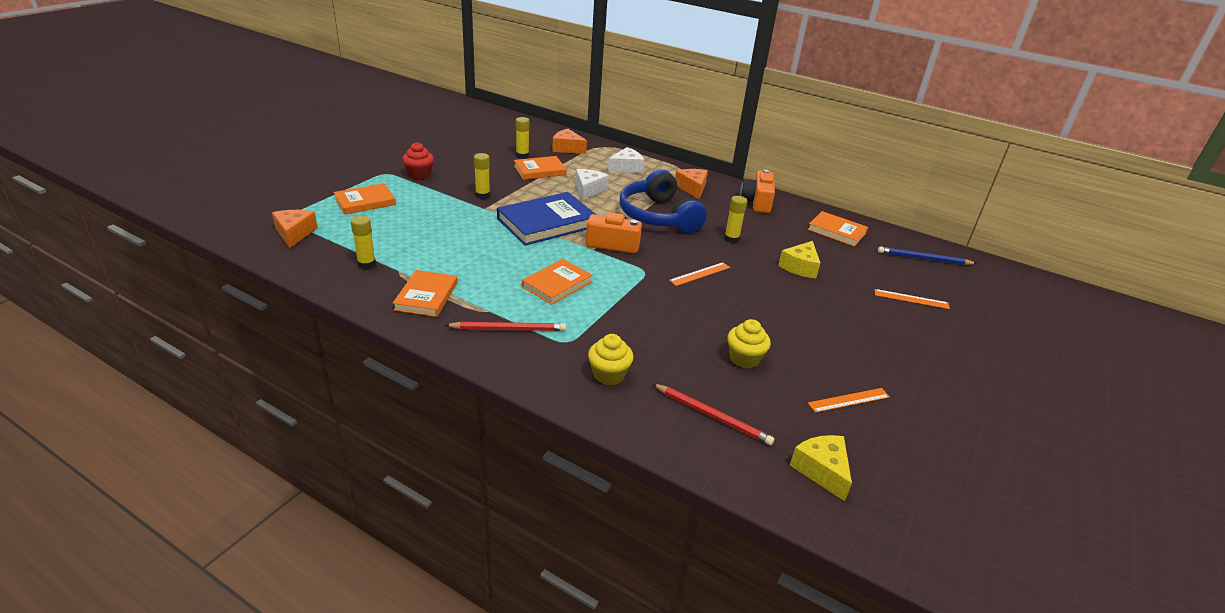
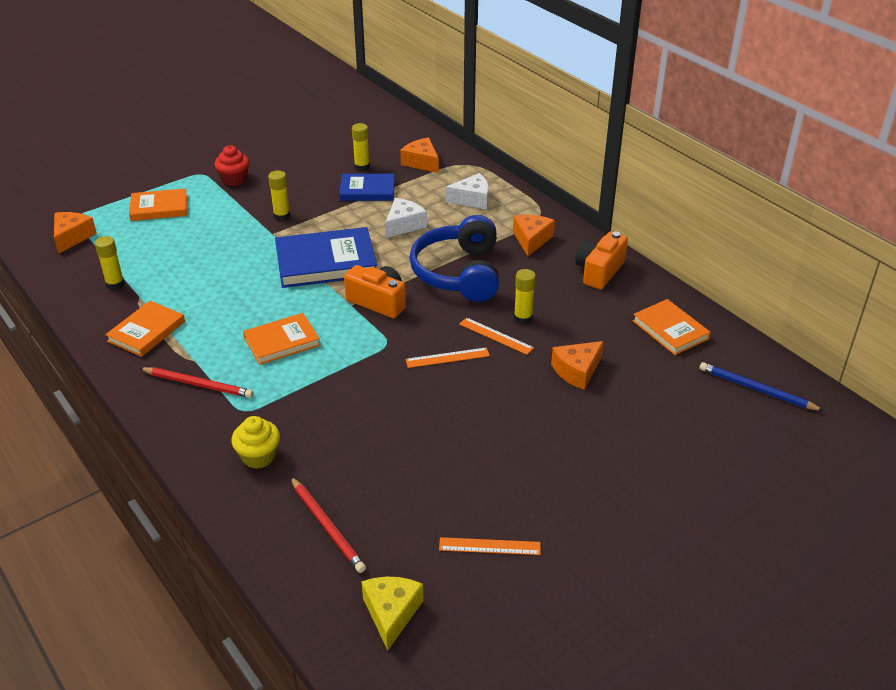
camera: 25 degrees right, 5 degrees up
(540, 170) = (367, 190): orange book -> blue book
(744, 358) = (413, 471): yellow cupcake -> none
(800, 267) = (577, 371): yellow cheese -> orange cheese
(911, 299) = (685, 441): orange ruler -> orange ruler (496, 336)

